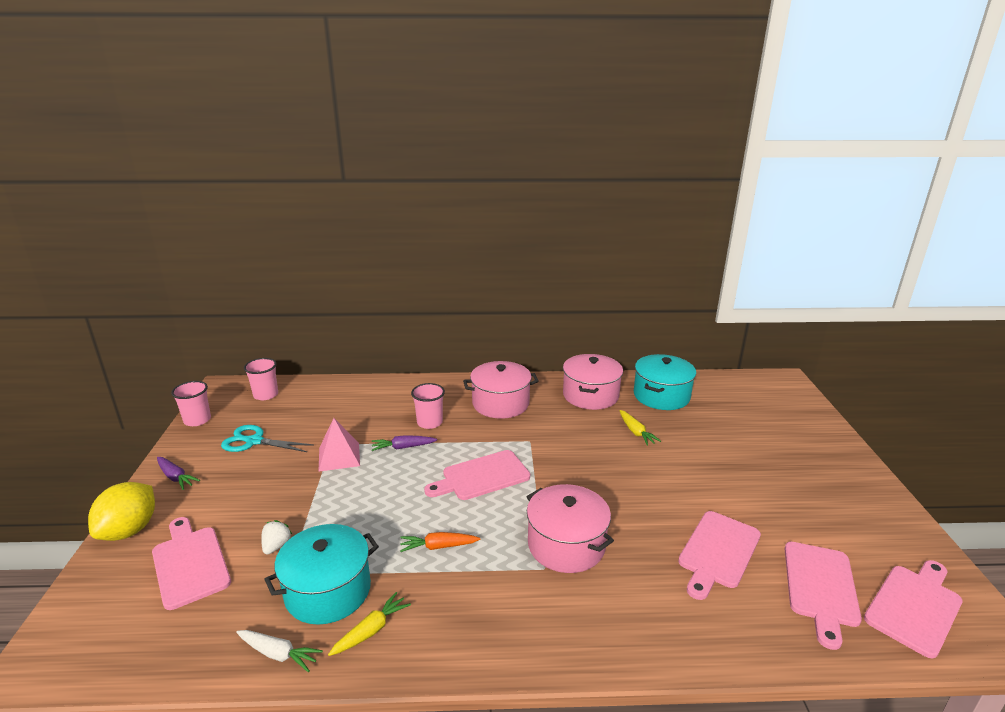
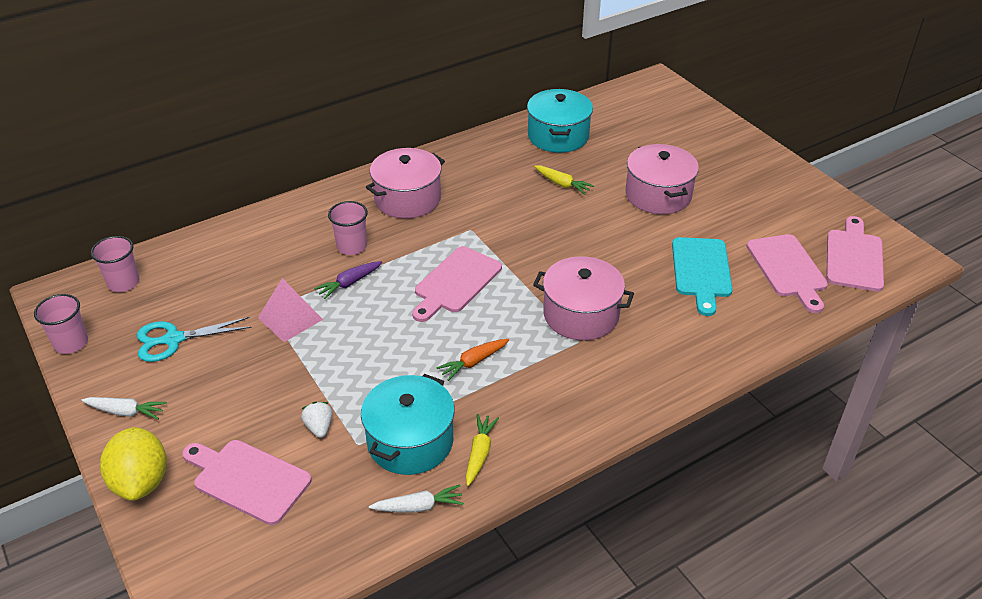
camera: 30 degrees left, 15 degrees up
(176, 477) = (126, 412): purple carrot -> white carrot
(590, 395) = (490, 158): pink pot -> pink pot (658, 195)
(718, 552) = (701, 271): pink cutting board -> turquoise cutting board

